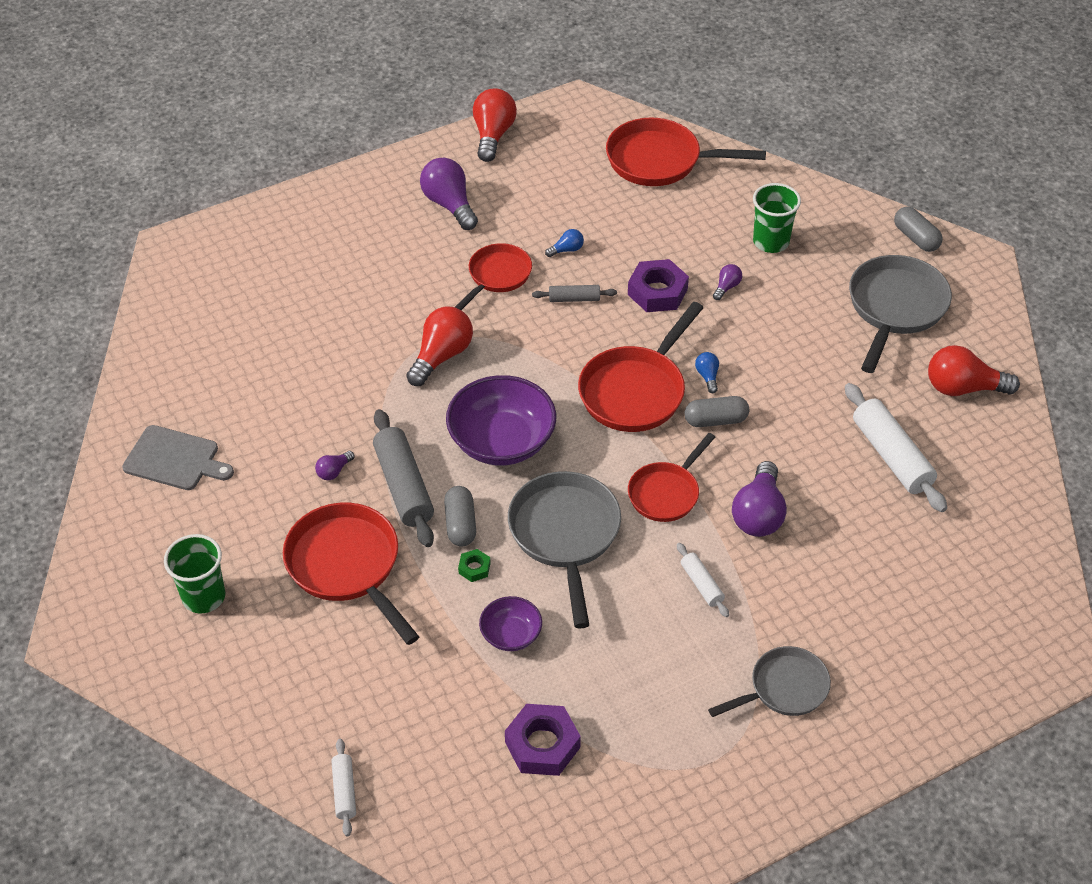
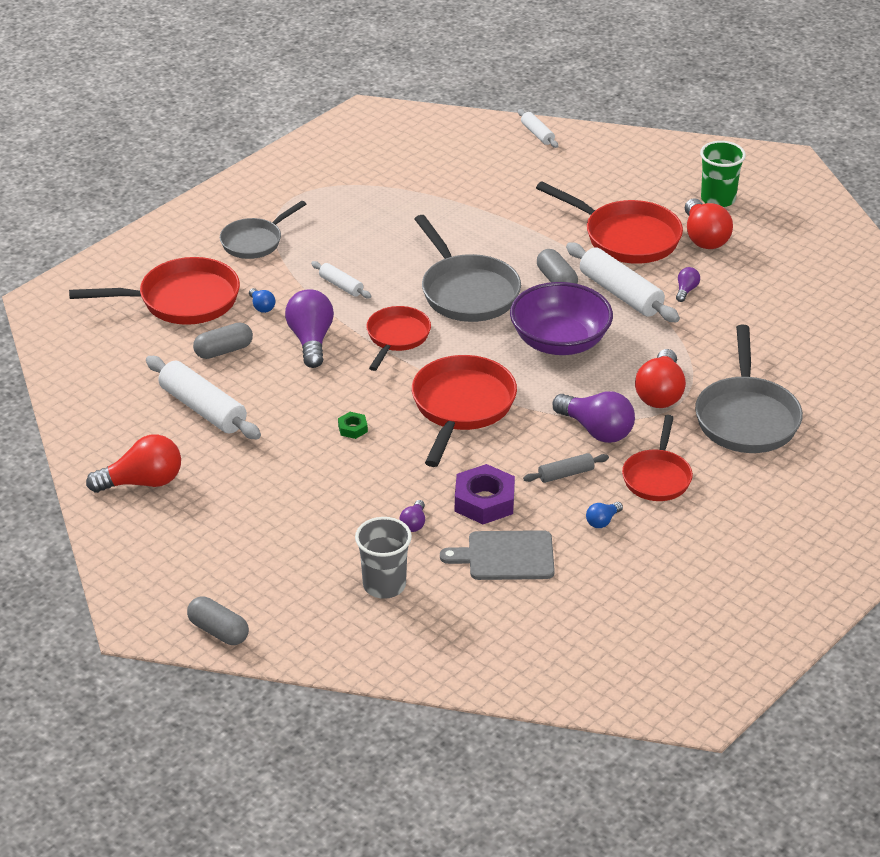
camera: 160 degrees right, 10 degrees down
(175, 459) = (822, 269): grey cutting board -> grey cutting board (506, 556)
(404, 486) = (621, 293): grey rolling pin -> white rolling pin
(449, 205) = (760, 539): purple light bulb -> purple light bulb (596, 430)
(474, 568) = (527, 257): green nut -> green nut (352, 428)
(493, 135) = (772, 636): red light bulb -> red light bulb (704, 237)
(511, 634) = (474, 227): purple bowl -> none
(542, 745) = (417, 179): purple nut -> none
(660, 160) = (554, 654): red pan -> red pan (181, 300)
(707, 376) = (398, 435): blue light bulb -> blue light bulb (261, 307)
(715, 420) = (376, 400): grey capsule -> grey capsule (224, 351)
(771, 242) = (384, 585): green cup -> grey cup
(895, 308) = (227, 544): grey pan -> grey pan (746, 417)

